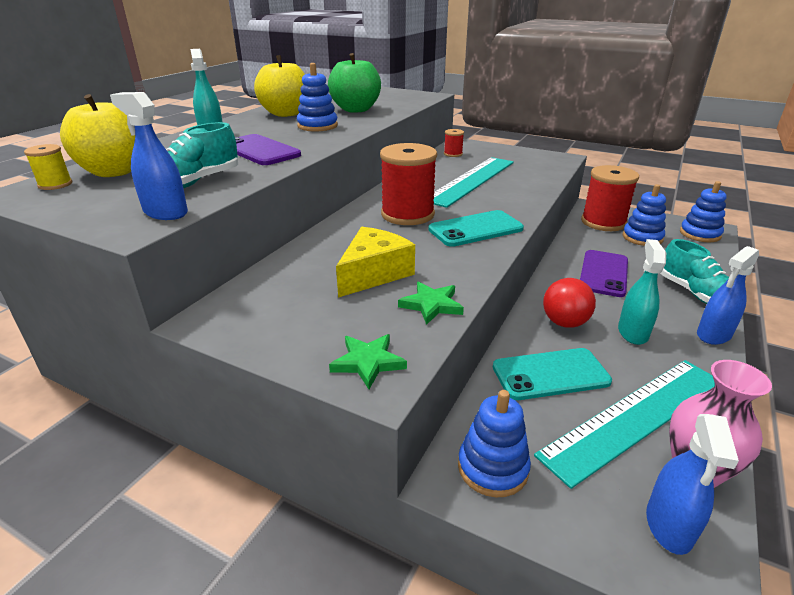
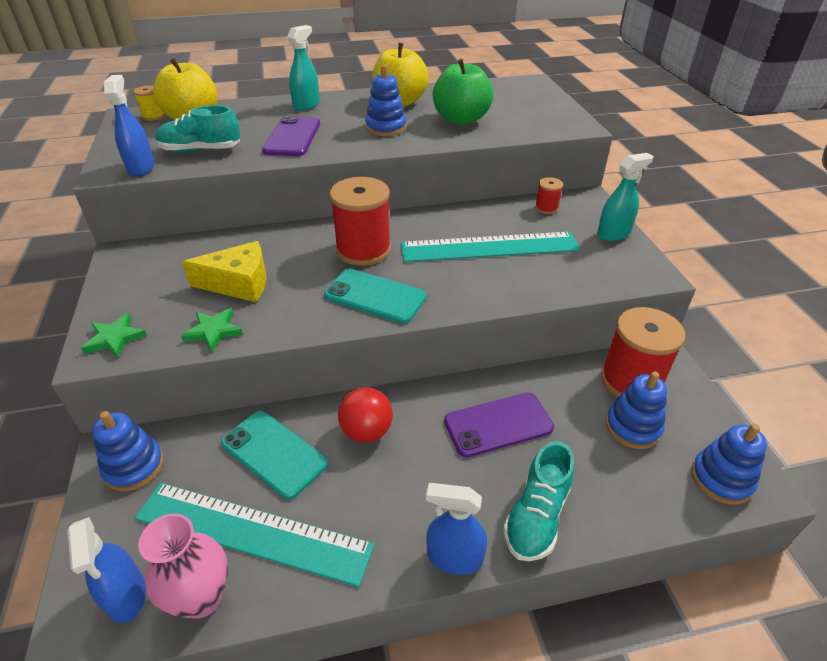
camera: 50 degrees right, 10 degrees up
(632, 332) = (395, 487): turquoise spray bottle -> turquoise spray bottle (613, 234)
(669, 525) = (126, 595): blue spray bottle -> blue spray bottle turned 90 degrees counterclockwise

